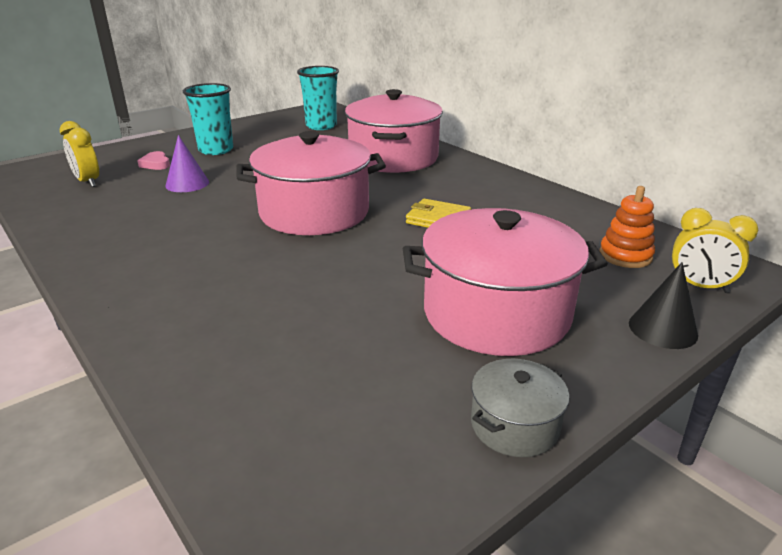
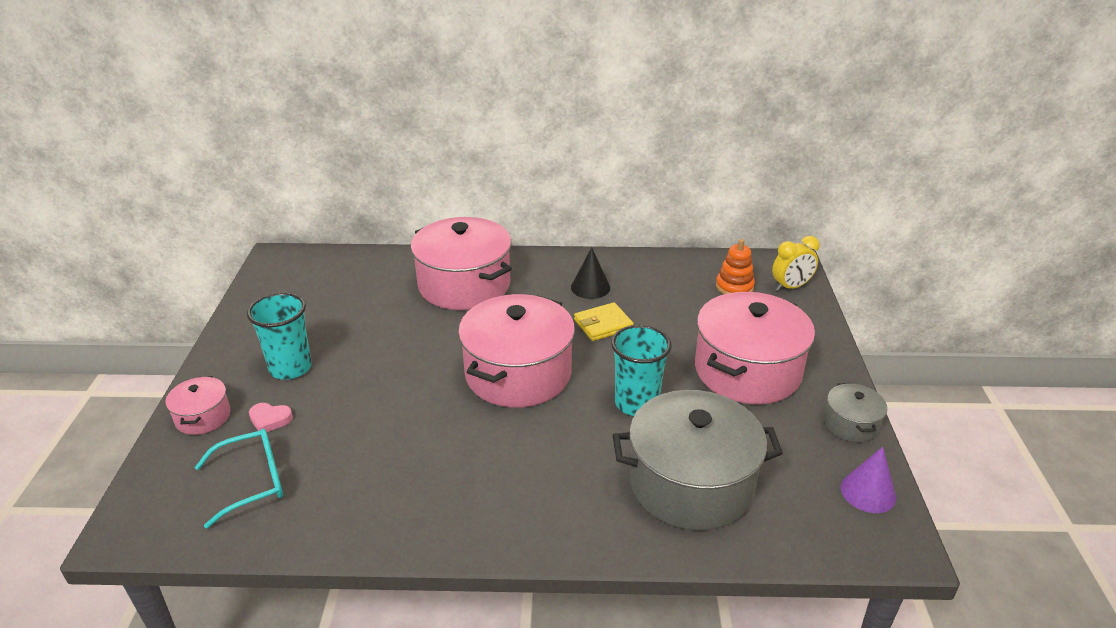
camera: 50 degrees left, 5 degrees up
(88, 182) = (252, 482): yellow clock -> turquoise glasses
(139, 149) = (203, 417): none -> pink pot
(187, 184) = (356, 418): purple cone -> purple cone (868, 492)
(261, 346) = (691, 483): none -> grey pot
(321, 126) = (327, 282): turquoise cup -> turquoise cup (636, 403)
(662, 329) = (816, 326): black cone -> black cone (590, 287)

